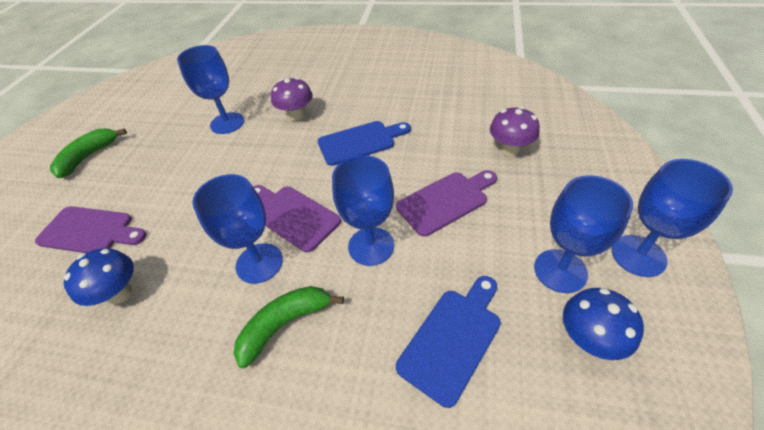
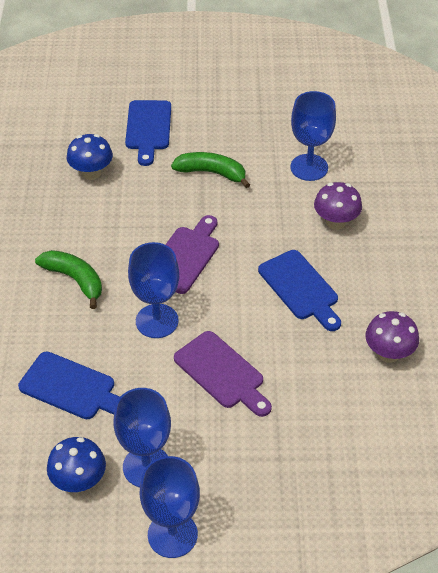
camera: 75 degrees right, 0 degrees up
(88, 157) = (236, 85): green banana -> green banana (211, 173)
(90, 231) = (148, 128): purple cutting board -> blue cutting board
(259, 263) = (129, 248): blue goblet -> none
(509, 149) = (316, 429): purple mushroom -> purple mushroom (388, 353)

